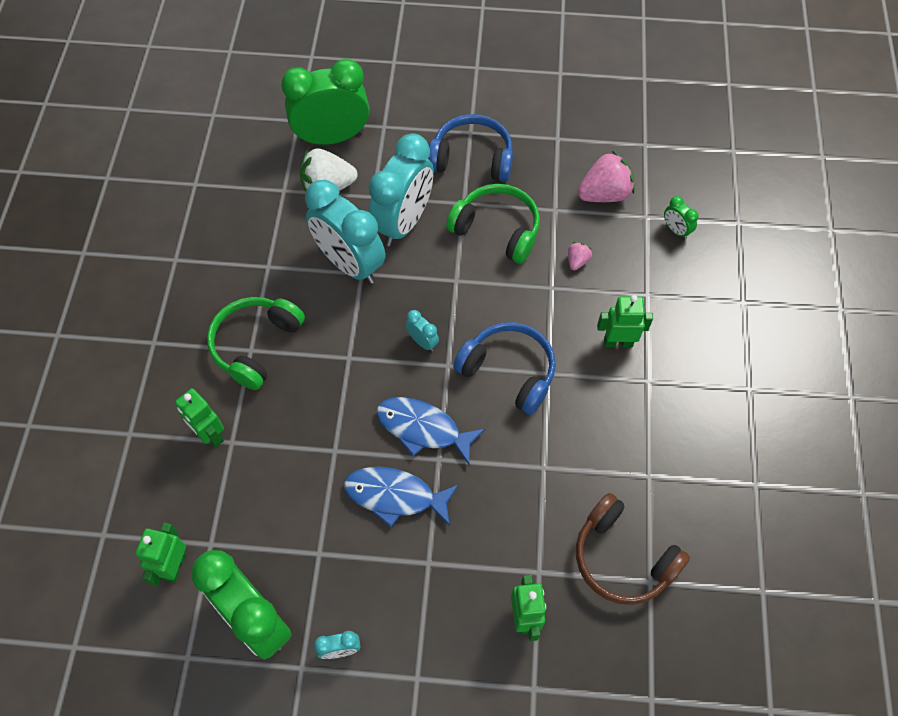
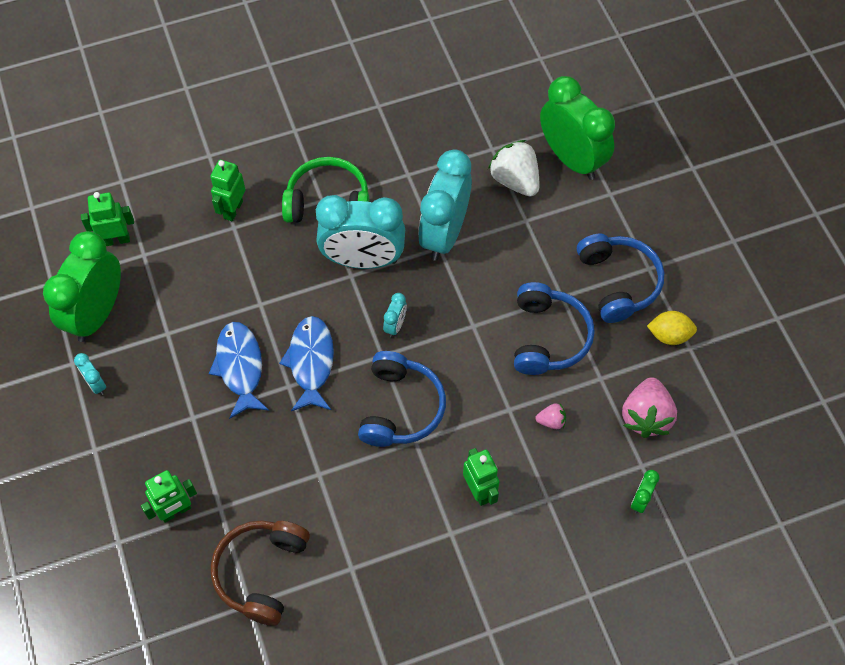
camera: 65 degrees right, 0 degrees up
(404, 223) = (511, 257): turquoise clock -> turquoise clock (363, 260)
(497, 229) = (548, 337): green headphones -> blue headphones
(539, 146) = (669, 335): none -> yellow lemon
(604, 194) = (645, 416): pink strawberry -> pink strawberry turned 60 degrees clockwise

